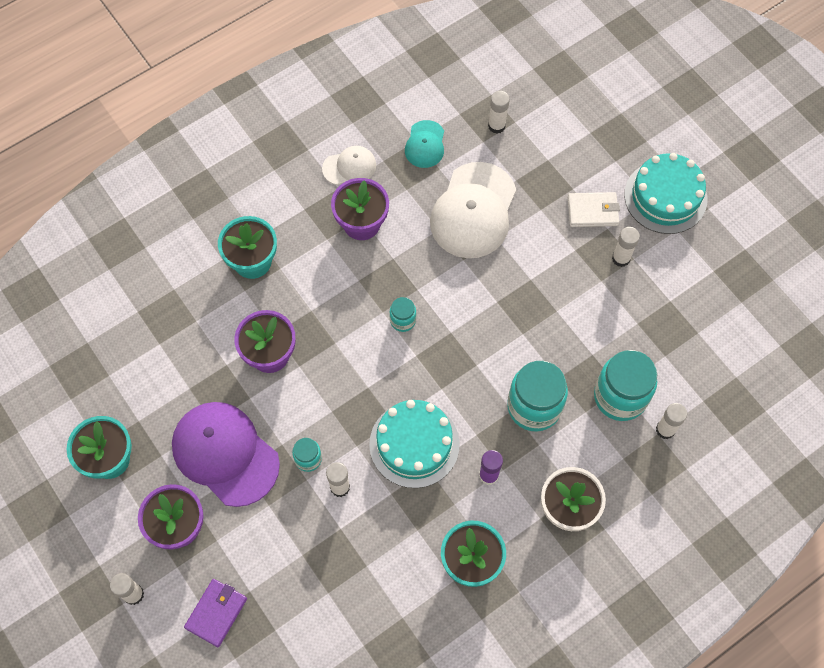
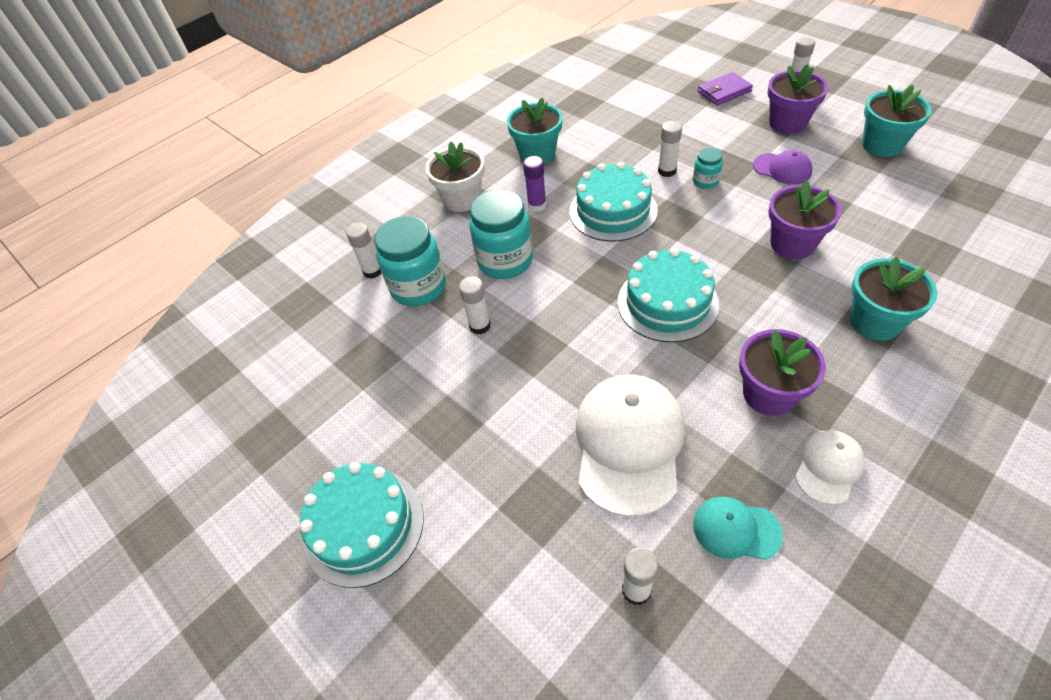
camera: 175 degrees right, 15 degrees down
(216, 613) = (724, 91): purple wallet -> purple wallet turned 45 degrees clockwise
(225, 454) = (782, 169): purple cap -> purple cap, size x0.51
(349, 167) = (828, 467): white cap -> white cap turned 150 degrees clockwise
(403, 320) = (667, 303): turquoise jar -> turquoise cake
(425, 144) = (736, 529): turquoise cap -> turquoise cap turned 75 degrees counterclockwise
(593, 211) = (466, 480): white wallet -> none
(621, 258) = (424, 425): white glue stick -> white glue stick (480, 326)

